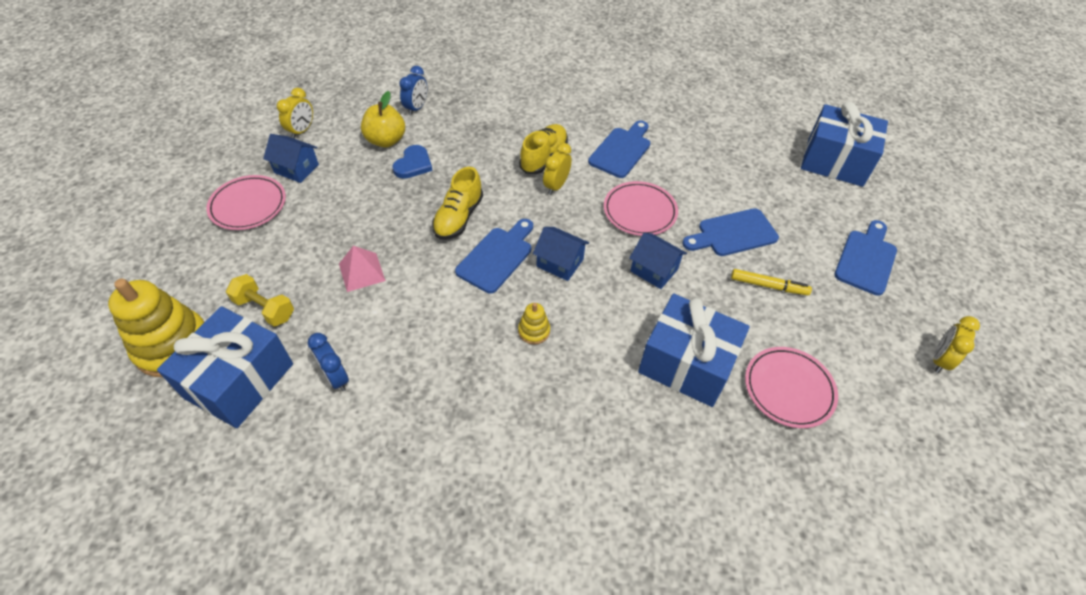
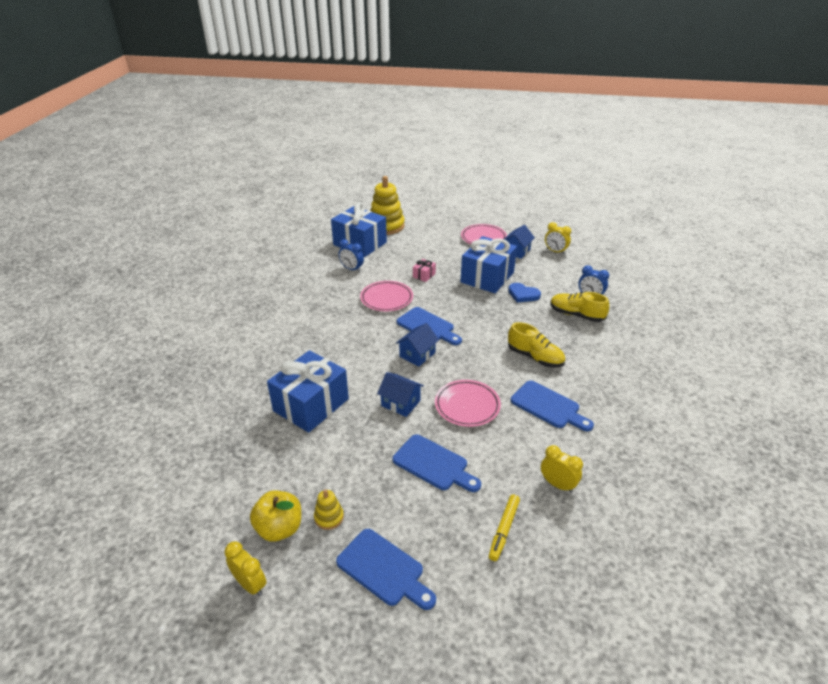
camera: 100 degrees right, 15 degrees down
(265, 309) = (403, 247): yellow dumbbell -> none
(336, 377) = (352, 269): blue clock -> blue clock turned 120 degrees counterclockwise
(361, 272) = (424, 275): pink pyramid -> pink gift
(386, 140) = (548, 283): yellow apple -> yellow apple (279, 528)
(458, 217) = (467, 312): yellow shoe -> yellow shoe (576, 315)
(534, 331) = (361, 337): yellow stacking toy -> yellow stacking toy (329, 517)
(556, 186) = (499, 361): yellow clock -> yellow clock (557, 484)
(654, 270) = (400, 403): blue house -> blue house turned 75 degrees clockwise
(733, 234) = (433, 464): blue cutting board -> blue cutting board turned 135 degrees clockwise
(768, 286) = (368, 474): yellow marker -> yellow marker (504, 530)
(788, 389) = (268, 458): pink plate -> pink plate (386, 299)
(835, 161) = (543, 598): blue gift -> blue gift (487, 277)

